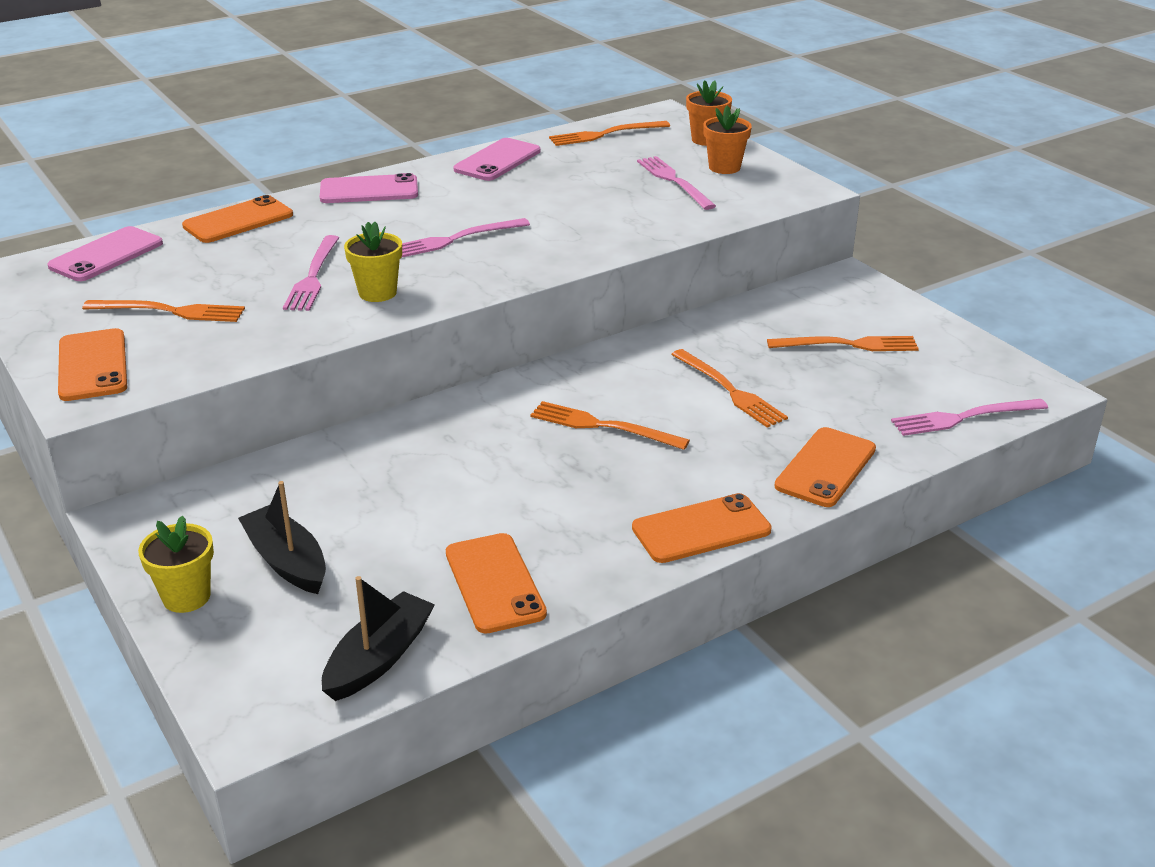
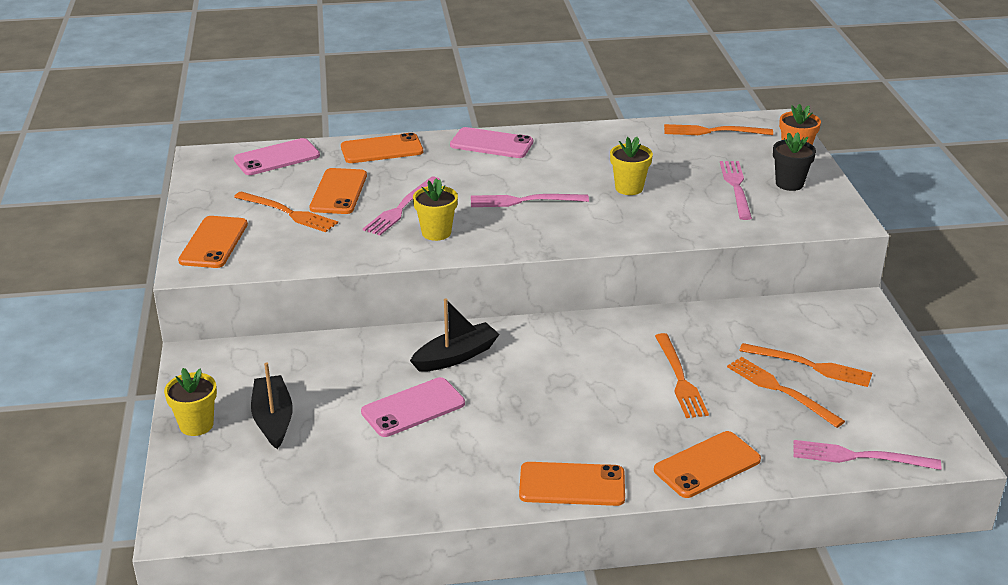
camera: 25 degrees right, 0 degrees up
(379, 658) = (285, 507): black boat -> black boat (456, 356)
(494, 583) = (396, 479): orange phone -> orange phone (338, 192)
(497, 160) = (607, 138): pink phone -> pink phone (413, 408)
(562, 204) = (629, 188): none -> yellow flower pot
(603, 426) = (560, 381): orange fork -> orange fork (781, 390)
(724, 167) = (789, 184): orange flower pot -> black flower pot

